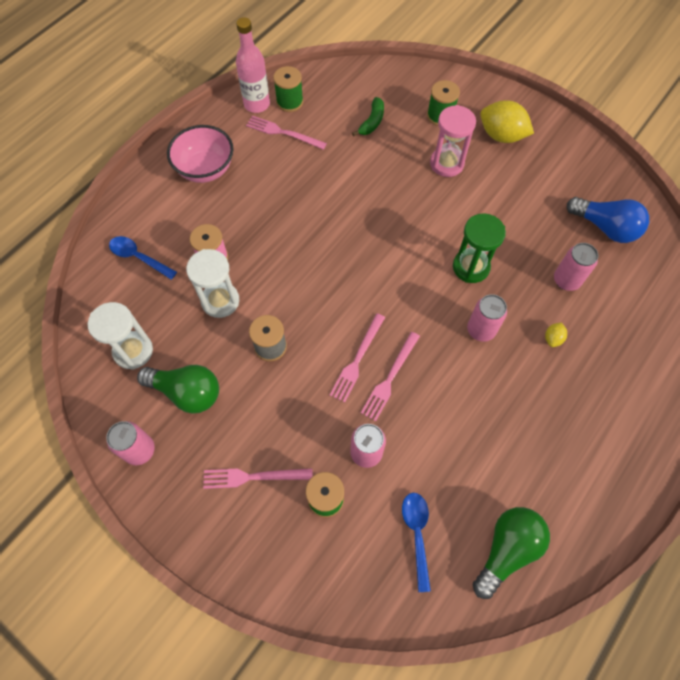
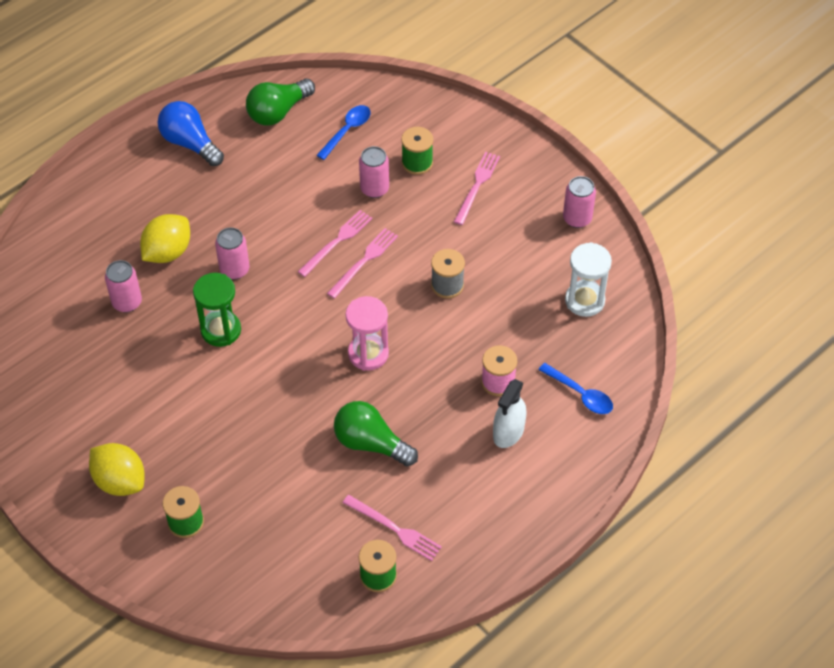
camera: 170 degrees left, 10 degrees down
(187, 392) = (532, 257): green light bulb -> green light bulb (370, 443)
(201, 216) = (508, 432): none -> white spray bottle
(205, 169) = (498, 492): pink bowl -> none
(220, 301) = (493, 335): white hourglass -> none
(253, 477) = (477, 186): pink fork -> pink fork turned 75 degrees counterclockwise
(257, 104) = (423, 579): pink bottle -> none
(372, 122) = (276, 527): green banana -> none
(416, 534) = (347, 130): blue spoon -> blue spoon turned 150 degrees counterclockwise
(446, 163) = (202, 454): pink hourglass -> pink hourglass (368, 353)
(552, 338) = (167, 252): yellow lemon -> yellow lemon, size x2.21
(605, 227) = (56, 350): blue light bulb -> blue light bulb (190, 143)

